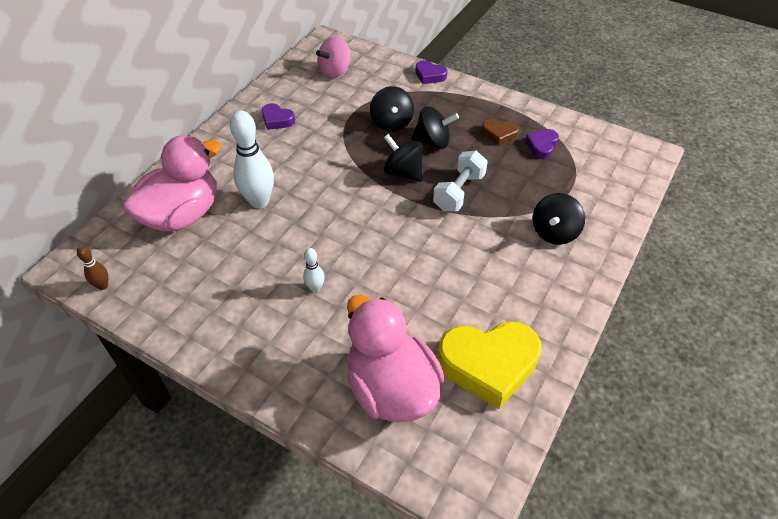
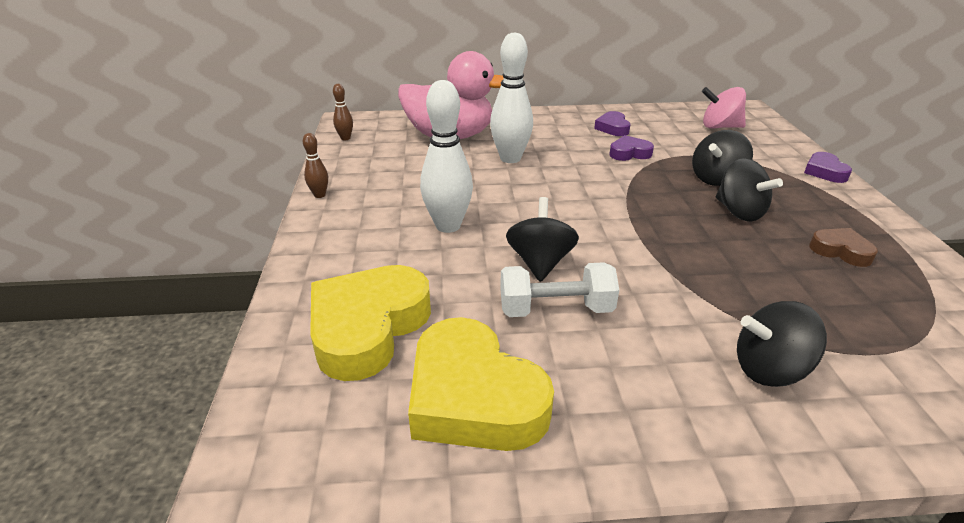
camera: 55 degrees right, 15 degrees down
(191, 347) = (319, 195): none -> brown bowling pin
(315, 288) = (448, 226): white bowling pin -> white bowling pin, size x2.05
(391, 388) = (368, 327): pink duck -> yellow heart
(403, 172) = (665, 212): black spinning top -> black spinning top (540, 262)
(459, 192) = (701, 259): white dumbbell -> white dumbbell (555, 309)
(499, 134) = (840, 251): brown heart -> brown heart turned 150 degrees clockwise
(542, 146) = (891, 293): purple heart -> purple heart (629, 153)

